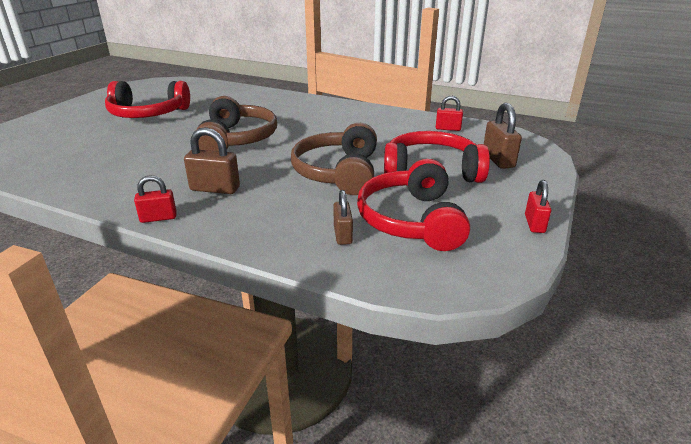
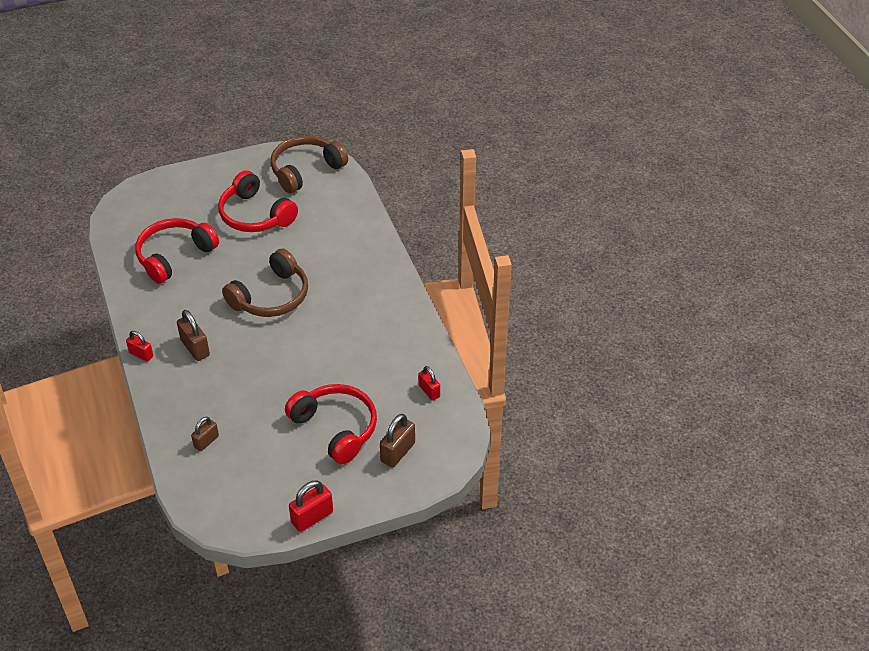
camera: 45 degrees right, 15 degrees up
(338, 172) = (280, 385): brown headphones -> brown headphones (305, 170)
(411, 220) = (255, 460): red headphones -> red headphones (174, 256)
(534, 224) = (312, 517): red padlock -> red padlock, size x1.51

